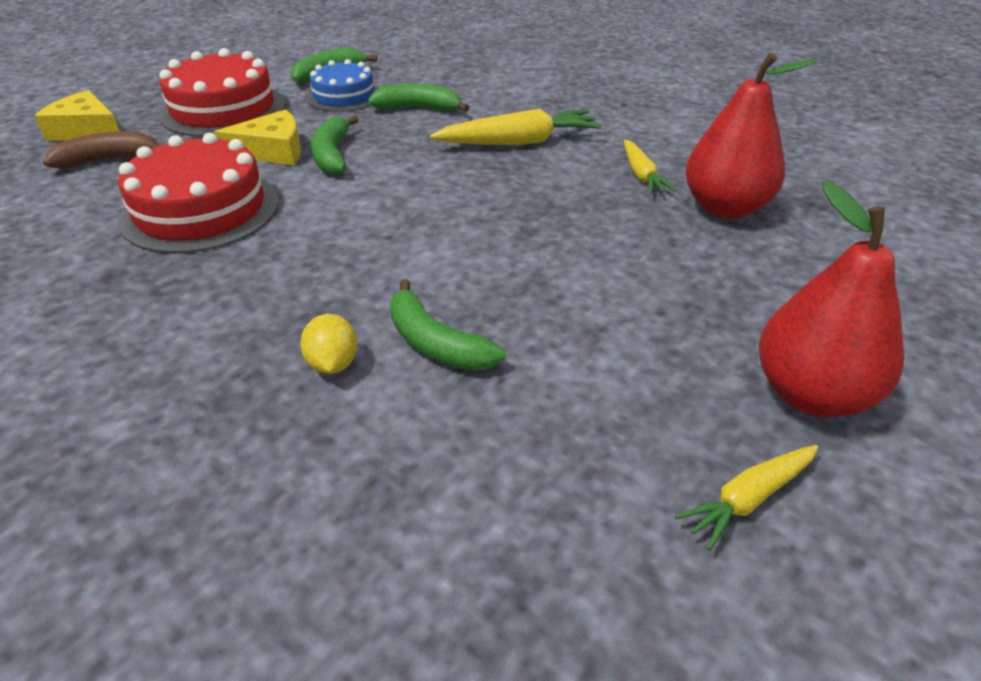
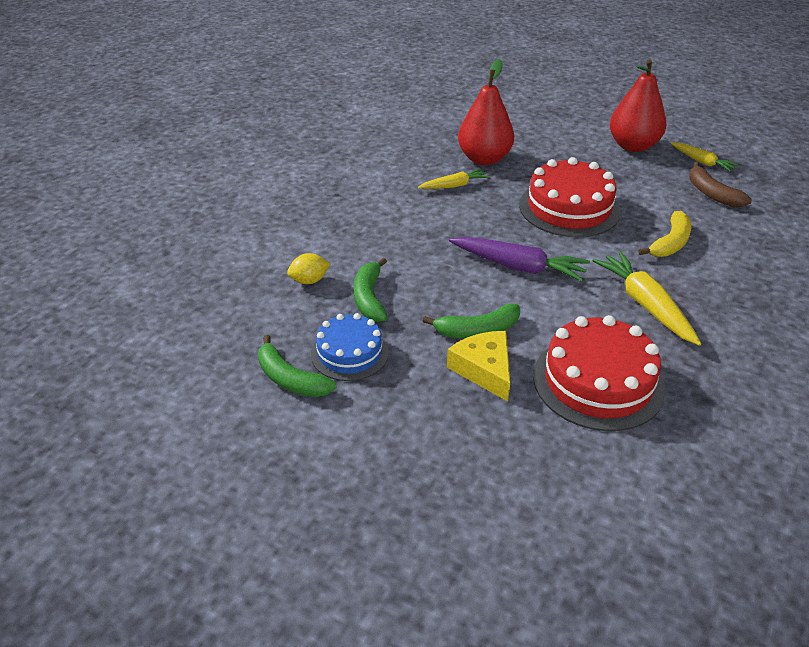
camera: 100 degrees left, 0 degrees up
(86, 130) = (490, 544): yellow cheese -> none
(109, 160) = (545, 486): brown banana -> brown banana (712, 194)
(223, 109) = (403, 438): red cake -> red cake (569, 208)
(333, 364) = (710, 274): yellow lemon -> yellow lemon (309, 280)
(433, 195) = (519, 267): none -> purple carrot
(436, 343) = (670, 243): green banana -> yellow banana
(519, 142) = (421, 237): yellow carrot -> yellow carrot (645, 304)

